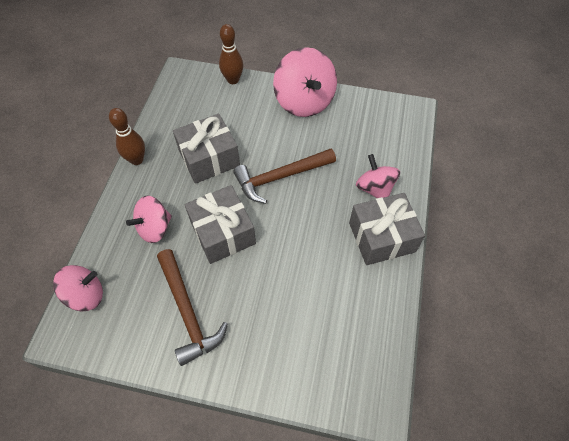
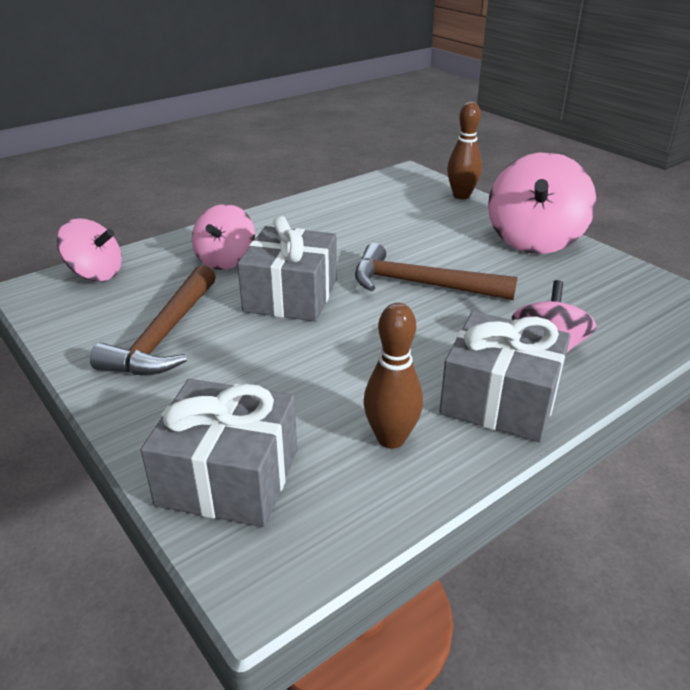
camera: 40 degrees right, 25 degrees down
(136, 160) = (278, 210): brown bowling pin -> brown bowling pin (391, 438)
(154, 228) = (226, 260): pink spinning top -> pink spinning top turned 75 degrees counterclockwise
(209, 158) = (355, 237): grey gift -> grey gift (228, 477)

